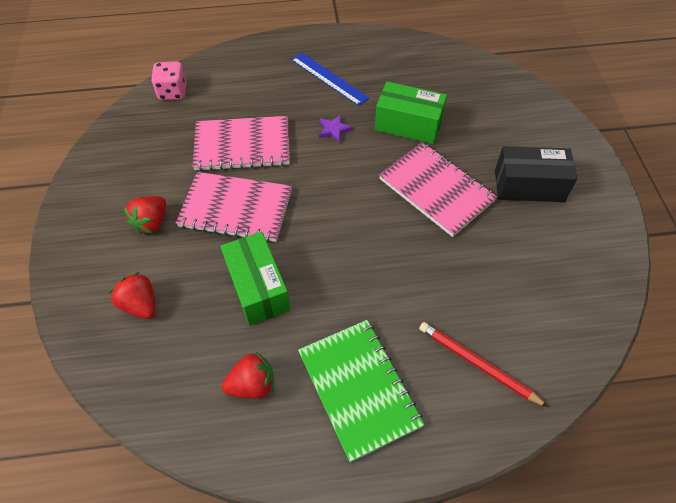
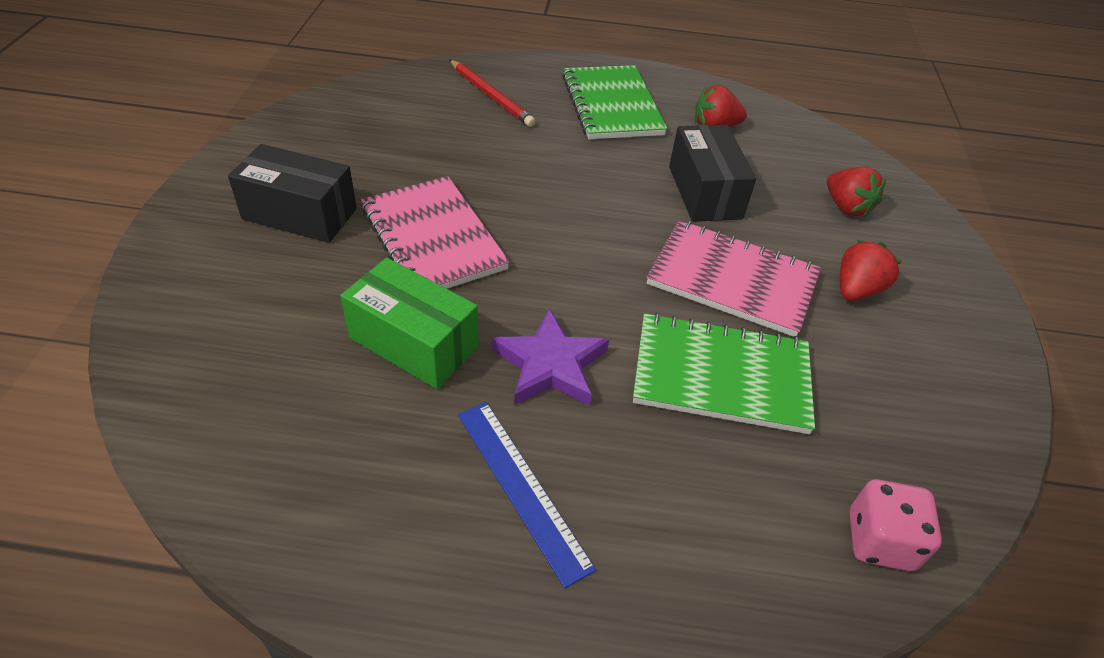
camera: 170 degrees left, 10 degrees down
(242, 145) = (721, 375): pink notebook -> green notebook
(258, 288) = (705, 192): green box -> black box
(334, 130) = (550, 365): purple star -> purple star, size x1.81

